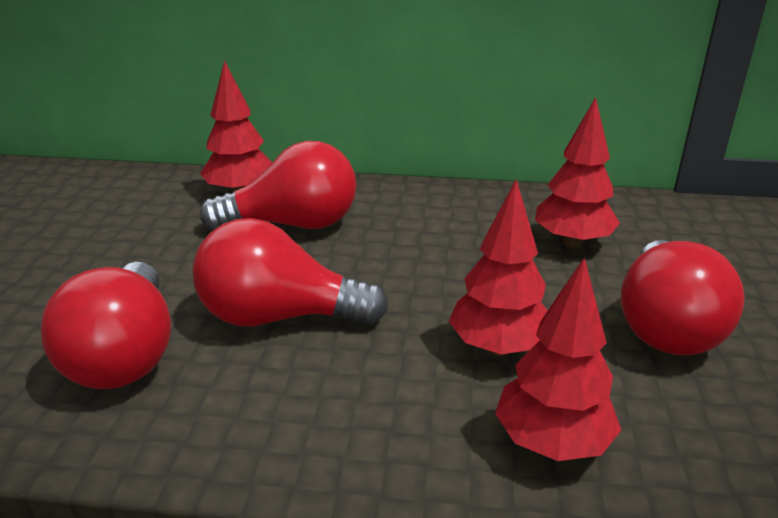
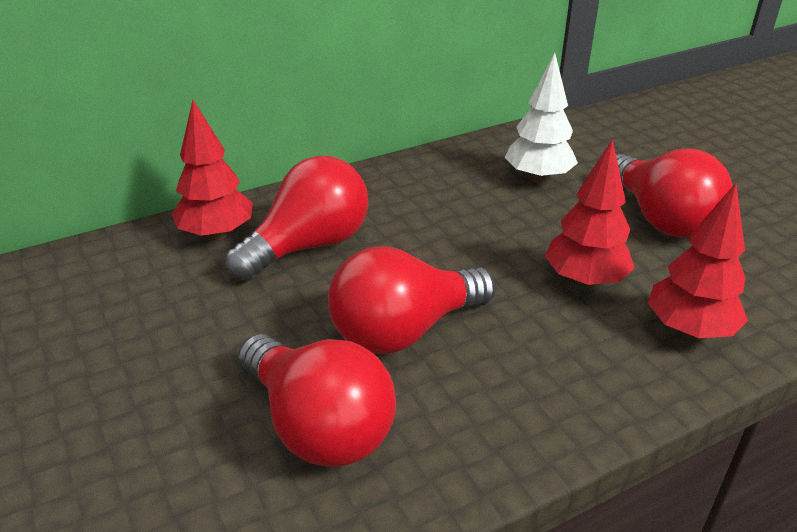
camera: 35 degrees left, 5 degrees up
(572, 242) = (538, 178): red tree -> white tree

